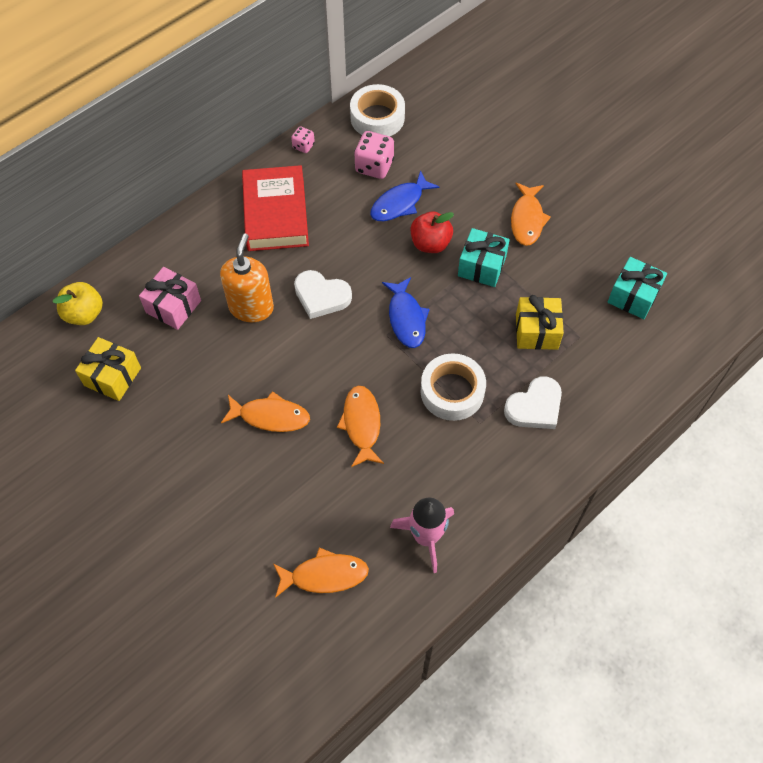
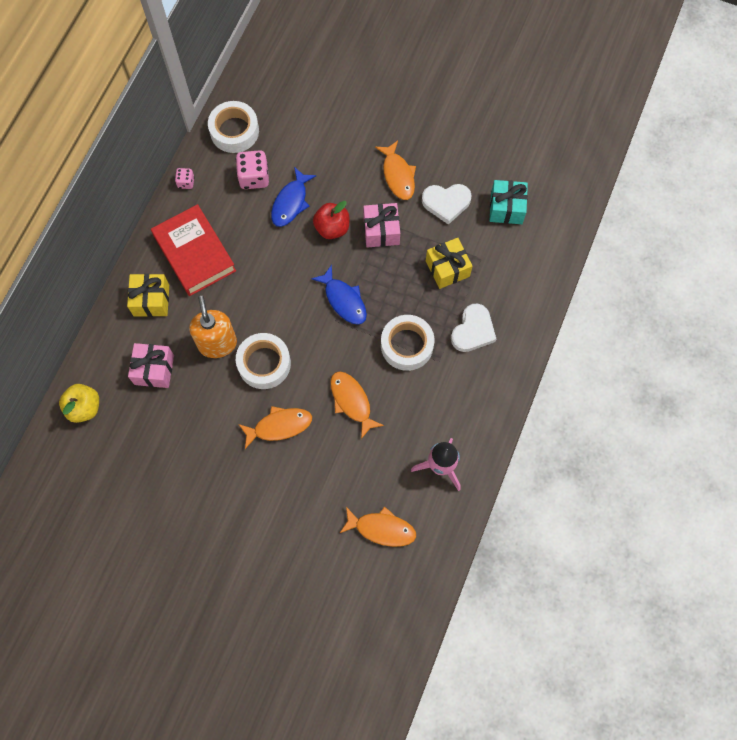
camera: 25 degrees left, 10 degrees up
(112, 377) = (137, 449): yellow gift -> yellow gift (151, 300)
(288, 347) = (264, 363): none -> white tape
(321, 296) = (268, 310): white heart -> white heart (446, 203)
(324, 575) = (381, 529): orange fish -> orange fish turned 45 degrees clockwise
(482, 266) = (381, 231): turquoise gift -> pink gift

